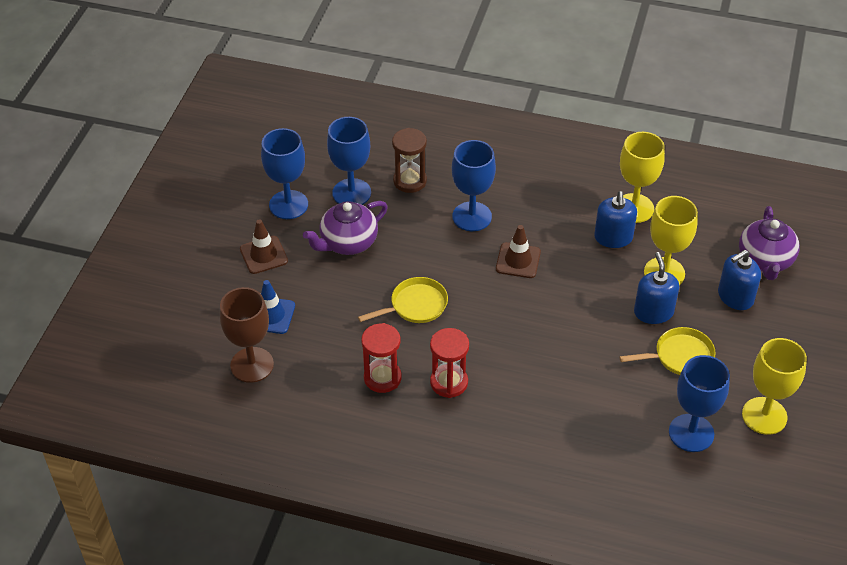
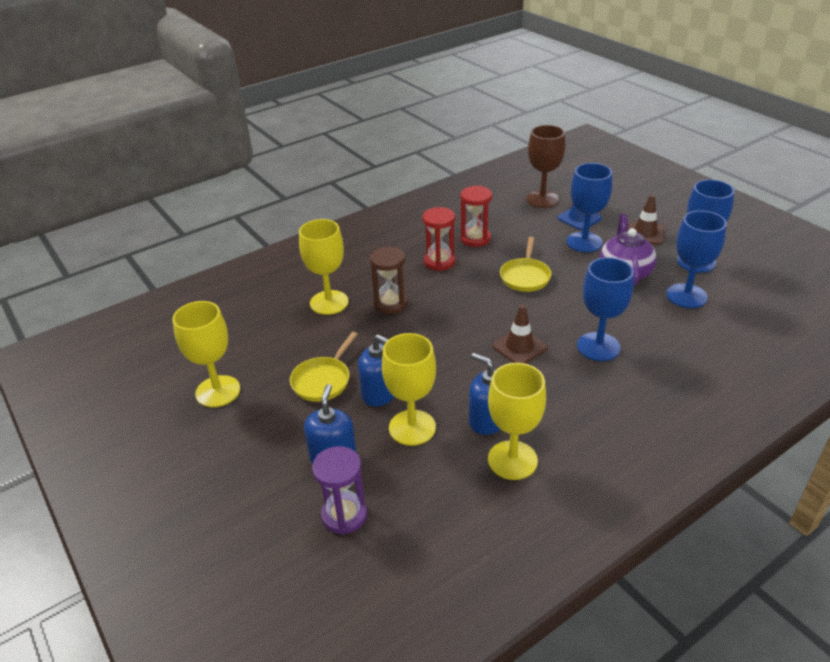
camera: 130 degrees right, 10 degrees down
(410, 181) = (677, 332): brown hourglass -> brown hourglass (390, 304)
(591, 425) = (329, 302): none -> yellow goblet
(691, 433) = (260, 344): blue goblet -> blue goblet (584, 242)
(765, 261) = (344, 515): purple teapot -> purple hourglass

